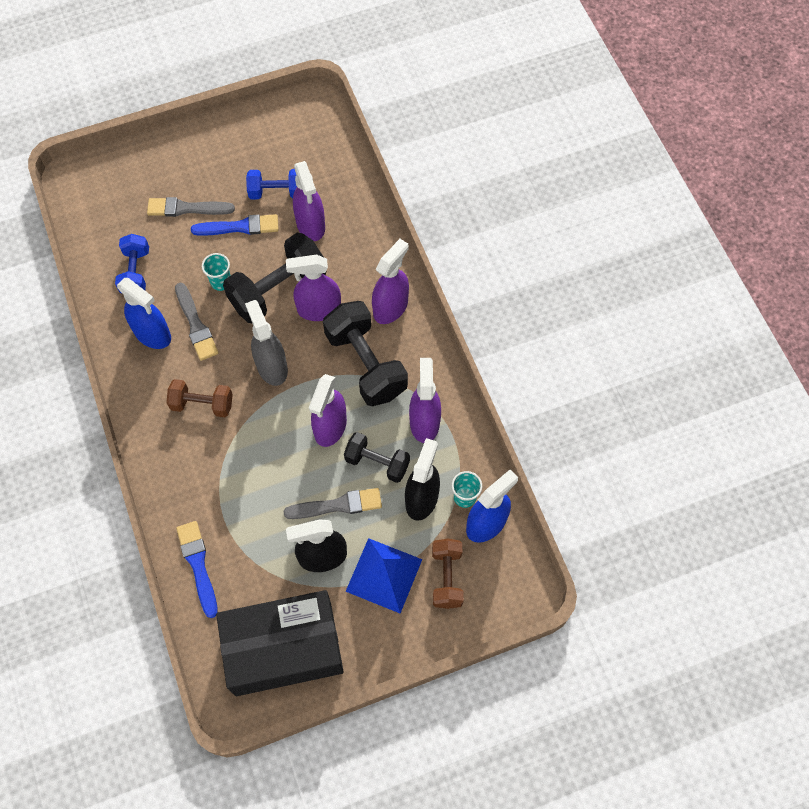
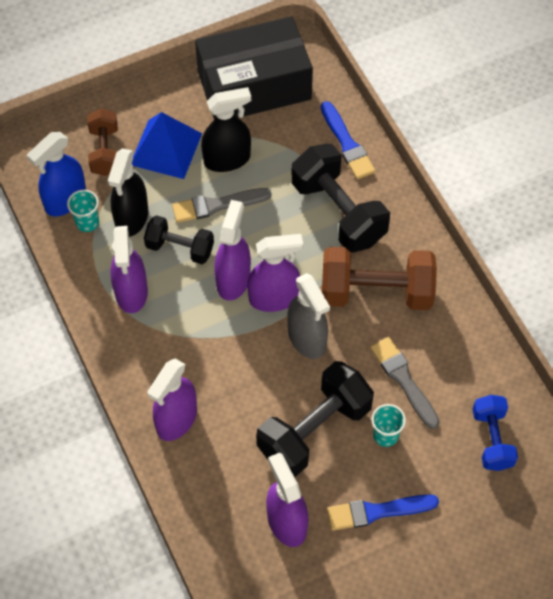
camera: 175 degrees right, 5 degrees down
(152, 334) = (451, 365): blue spray bottle -> none
(186, 208) = (451, 533): grey brush -> none
(202, 404) = (376, 292): brown dumbbell -> brown dumbbell, size x1.68
(276, 192) = (338, 567): blue dumbbell -> none
(319, 309) = (262, 410): purple spray bottle -> purple spray bottle (274, 298)
(366, 364) = (200, 350): black dumbbell -> black dumbbell (338, 212)

